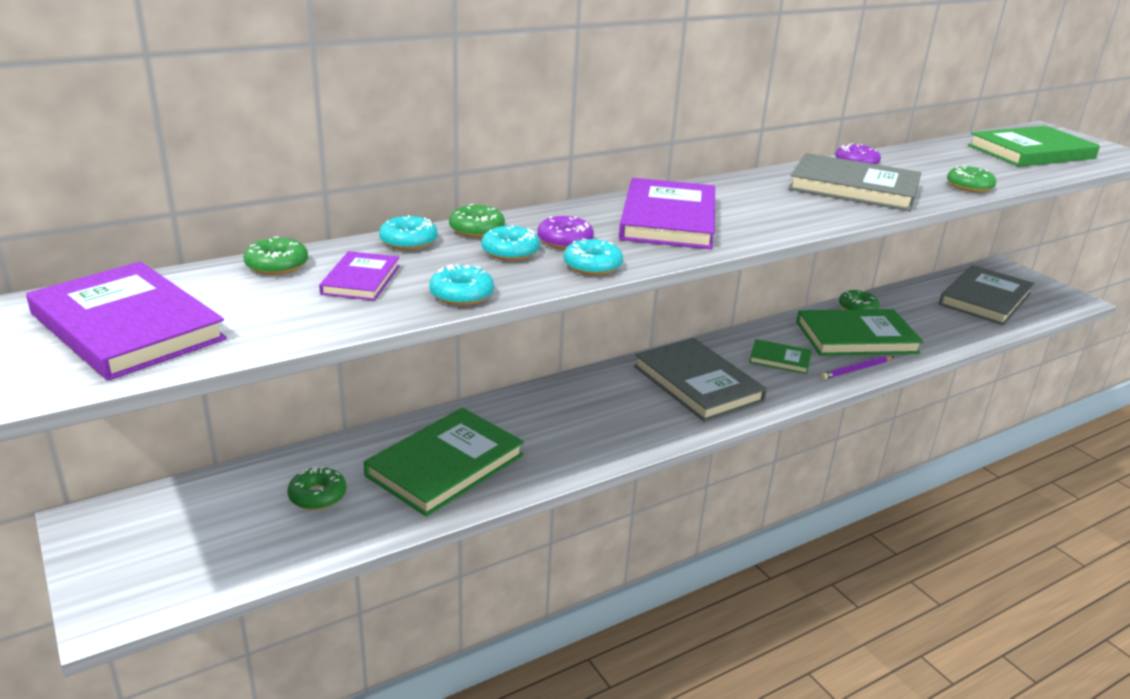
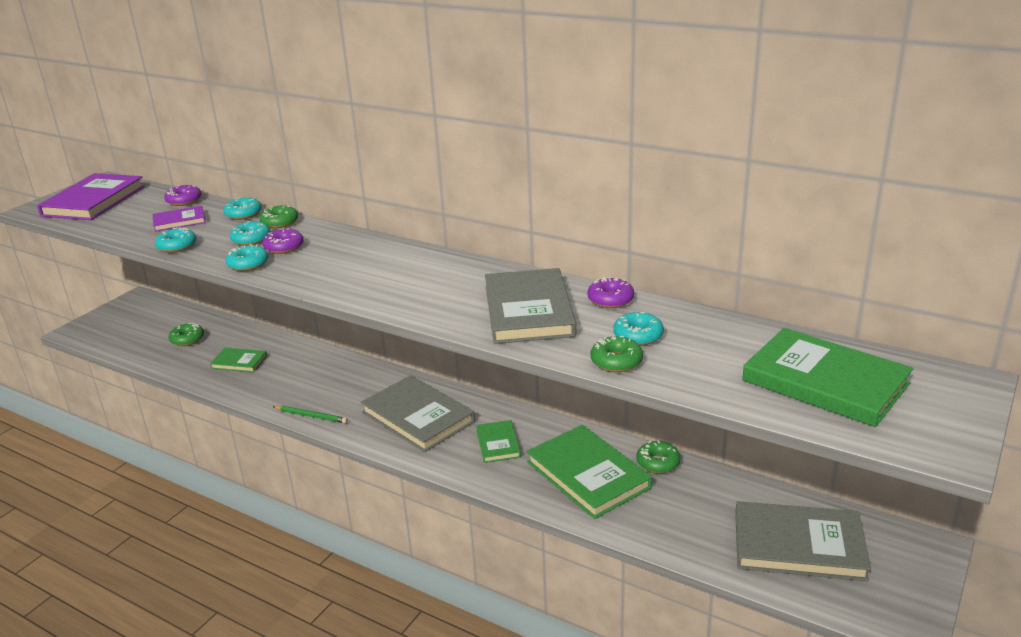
camera: 65 degrees right, 0 degrees up
(277, 265) = (184, 201): green donut -> purple donut
(445, 465) = (239, 362): green book -> green book, size x0.52
(637, 443) = (311, 416): none -> green pencil
(668, 219) = (359, 264): purple book -> none
(698, 383) = (418, 417): grey book -> grey book turned 75 degrees counterclockwise
(856, 369) = (520, 487): purple pencil -> none
(929, 172) = (638, 336): none -> turquoise donut

